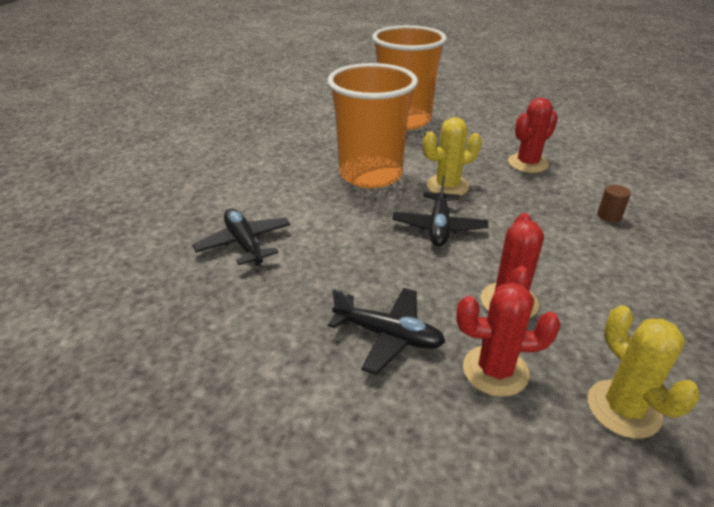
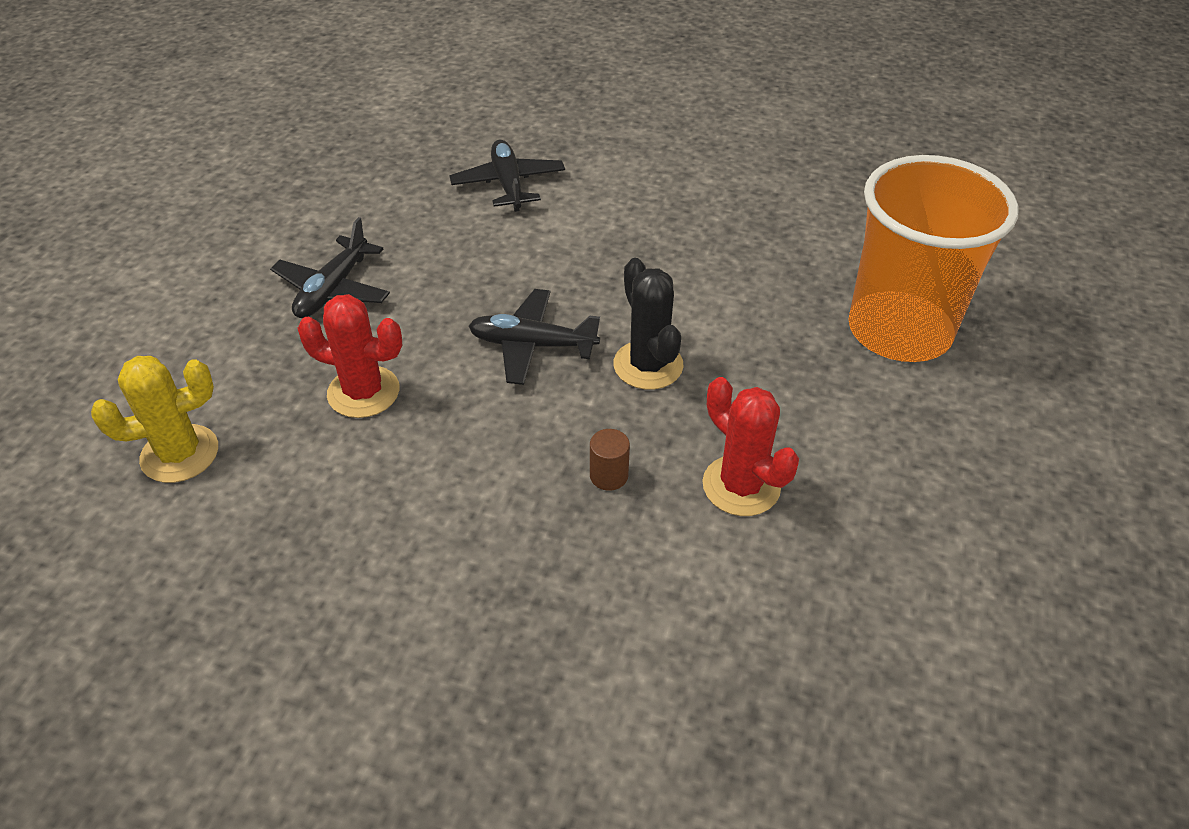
camera: 90 degrees right, 10 degrees up
(244, 244) = (508, 184): black plane -> black plane turned 75 degrees counterclockwise
(370, 174) = (680, 283): orange cup -> none
(447, 186) = (648, 365): yellow cactus -> black cactus
(495, 370) = (262, 363): red cactus -> none
(609, 216) = (552, 561): brown cylinder -> brown cylinder (609, 476)

